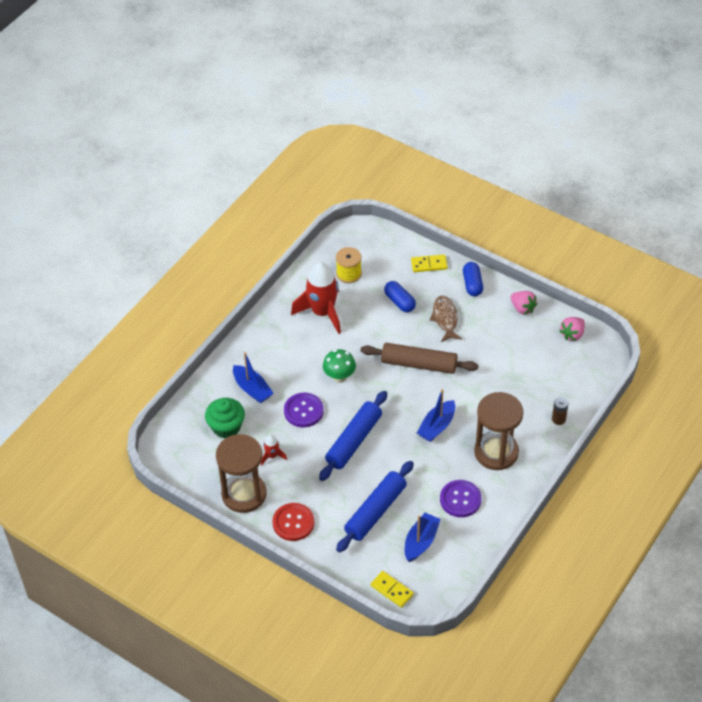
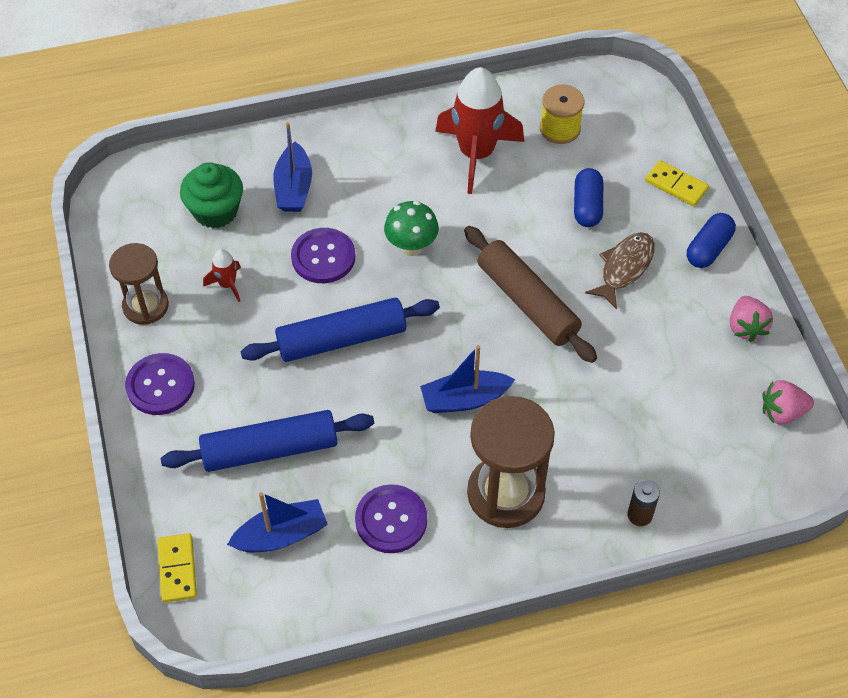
camera: 40 degrees right, 5 degrees up
(244, 494) = (145, 306): brown hourglass -> brown hourglass, size x0.64
(293, 523) = (160, 385): red button -> purple button

